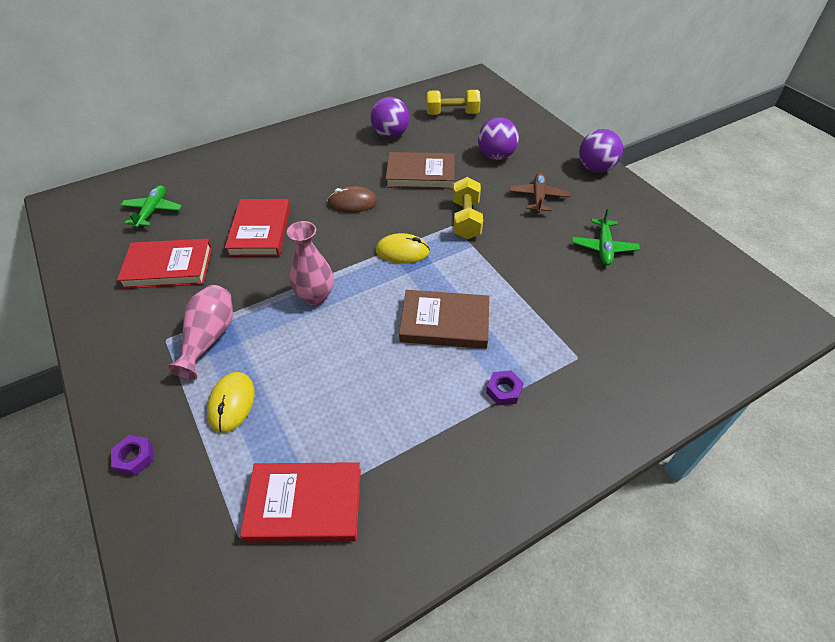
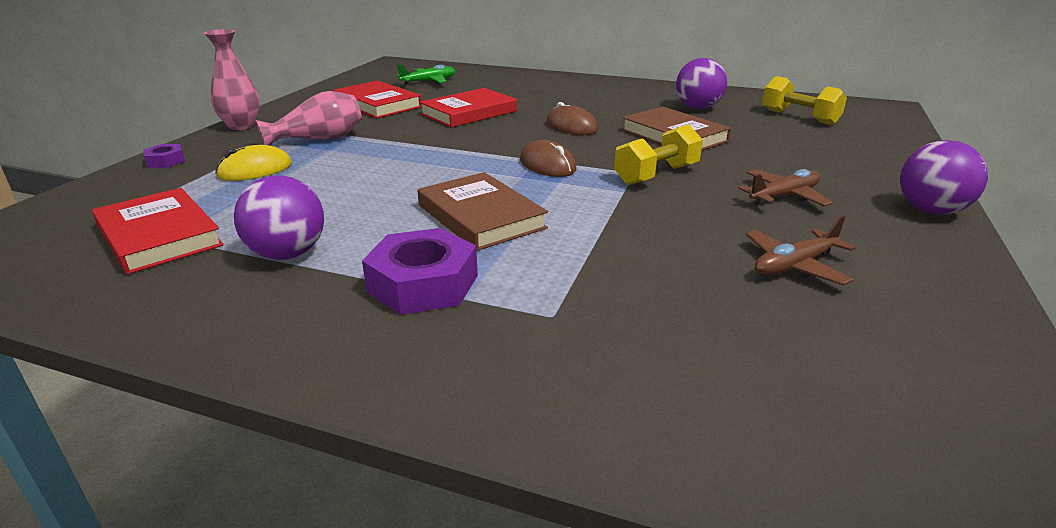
camera: 50 degrees right, 20 degrees down
(315, 296) = (424, 154): pink vase -> pink vase (241, 126)
(402, 251) = (547, 165): yellow mouse -> brown mouse
(496, 156) = (792, 155): purple ball -> purple ball (288, 254)
(504, 390) = (423, 283): purple nut -> purple nut, size x1.98
(603, 247) = (794, 266): green plane -> brown plane

